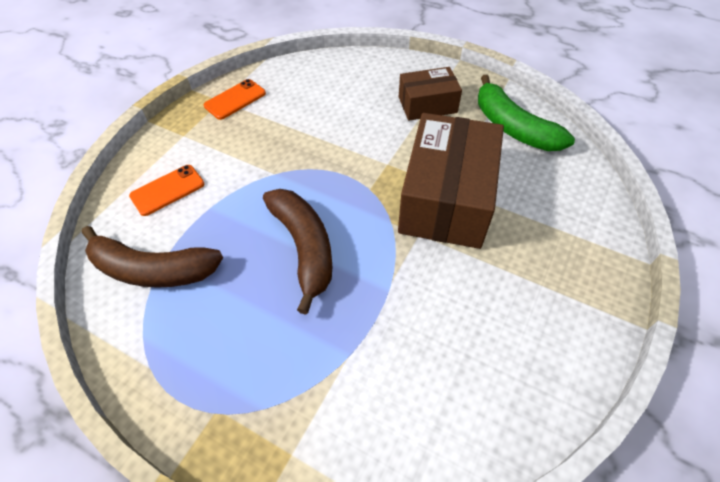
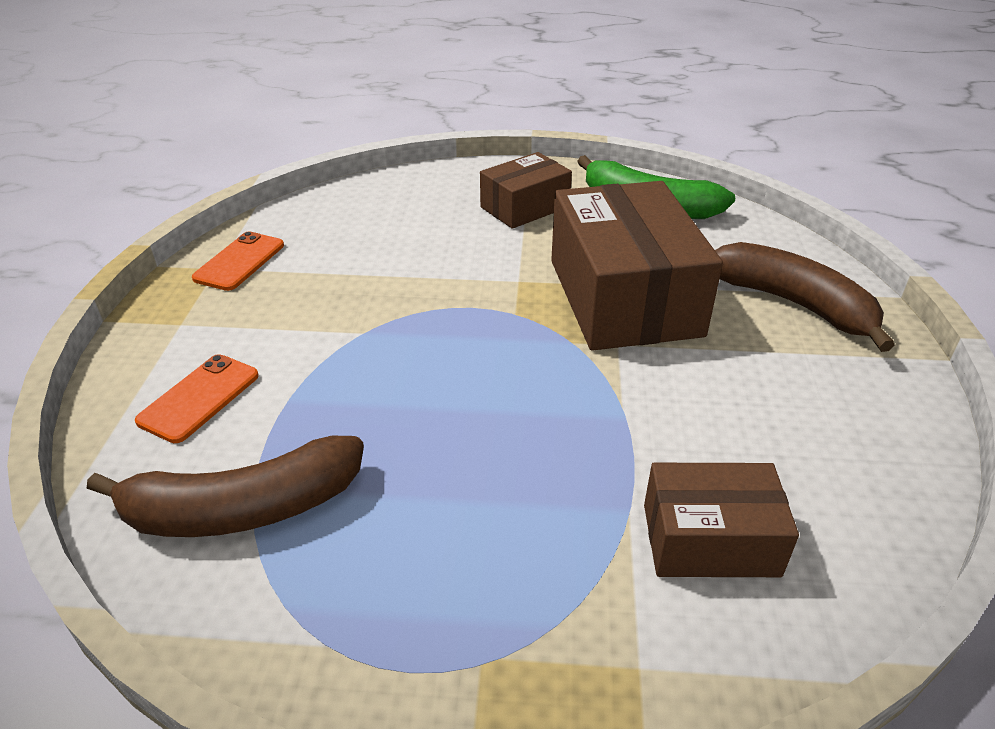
camera: 25 degrees left, 15 degrees down
(304, 247) = (471, 405): brown banana -> brown banana (793, 304)
(383, 394) = (710, 540): none -> brown box

